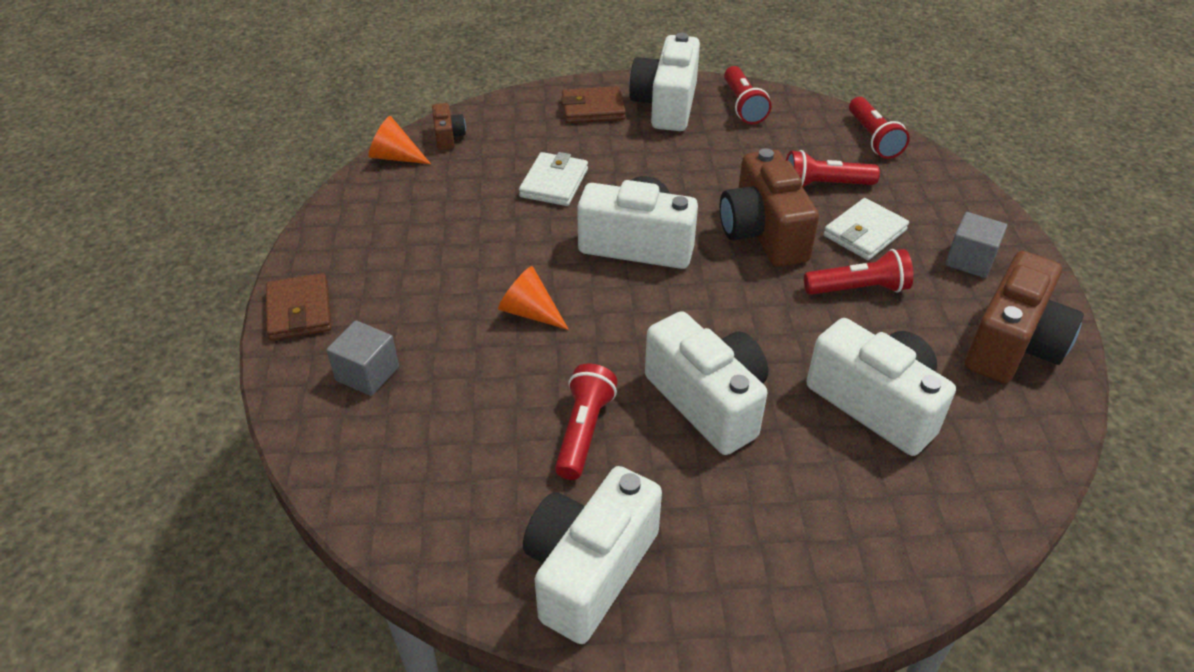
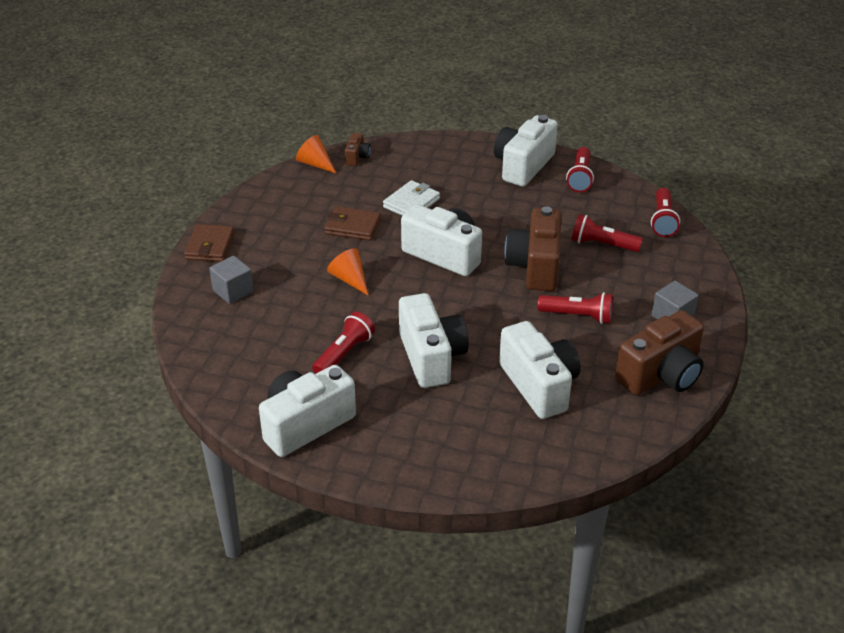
camera: 20 degrees right, 5 degrees down
(593, 109) = (468, 158): brown wallet -> brown wallet (353, 226)
(864, 233) = (608, 282): white wallet -> none

